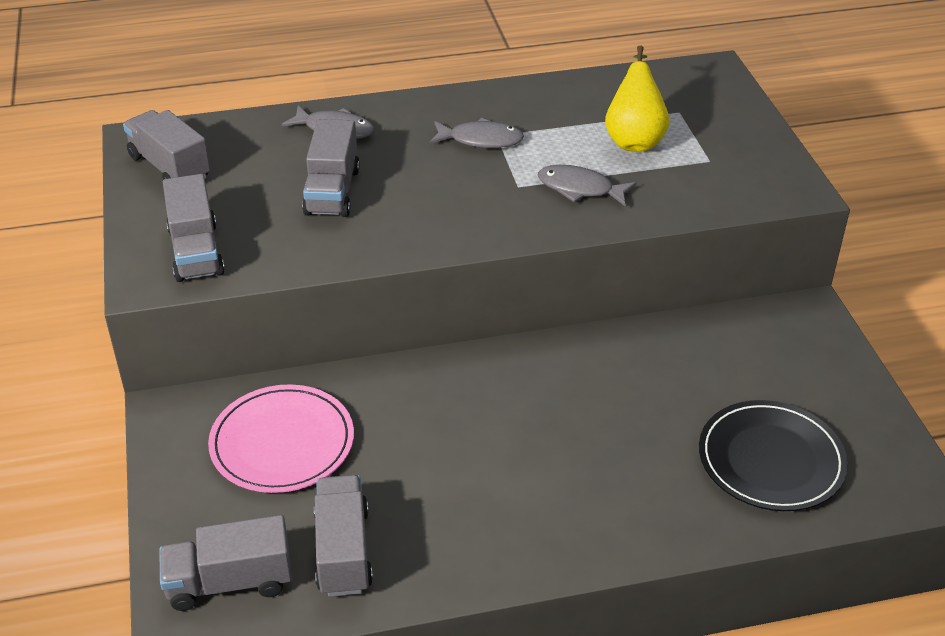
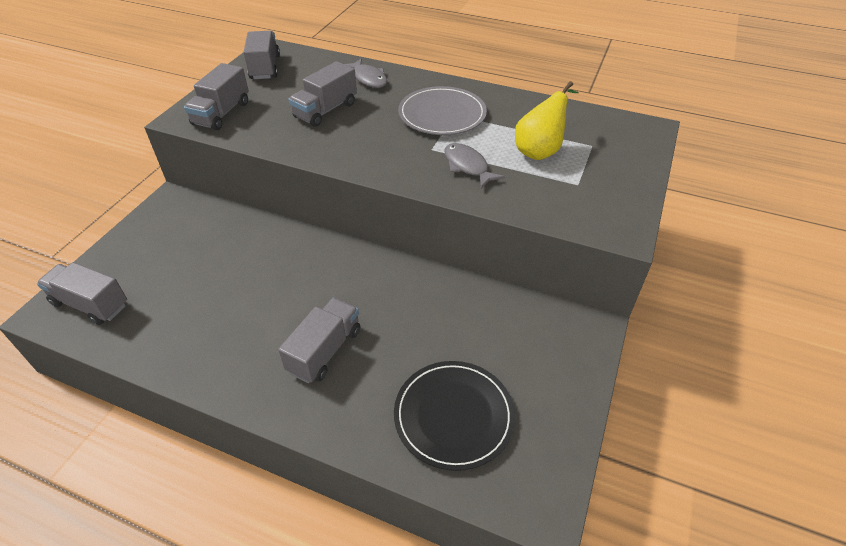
camera: 35 degrees right, 5 degrees up
(282, 442) = (199, 243): pink plate -> none
(343, 551) = (156, 320): grey truck -> grey truck (324, 351)
(481, 140) = (442, 114): grey fish -> grey plate

